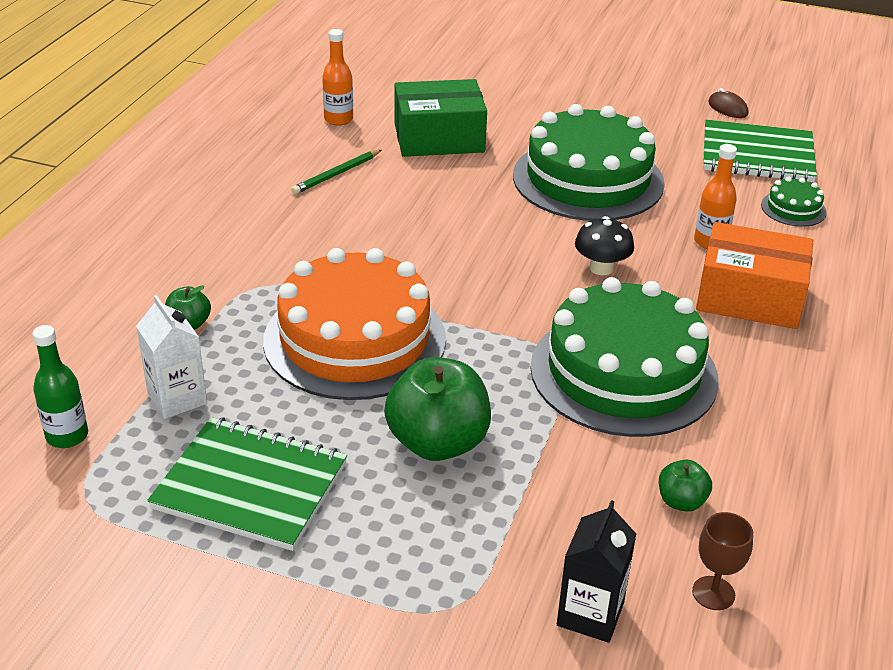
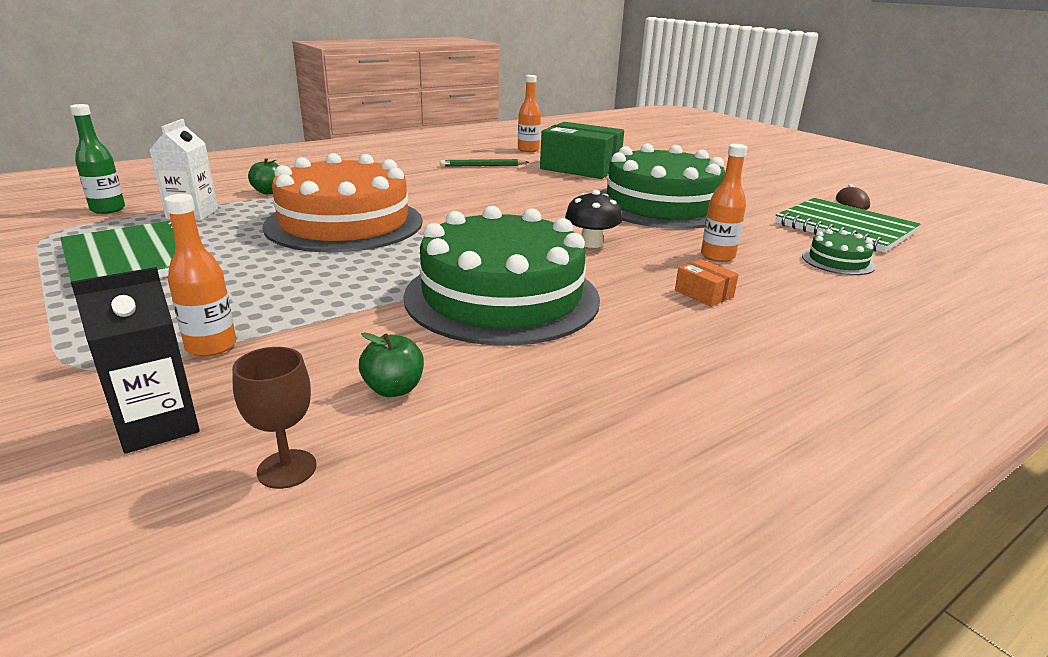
camera: 35 degrees right, 10 degrees down
(438, 443) = (285, 282): green apple -> none
(503, 537) = (211, 346): none -> orange bottle
(749, 297) = (703, 294): orange box -> orange box, size x0.42

